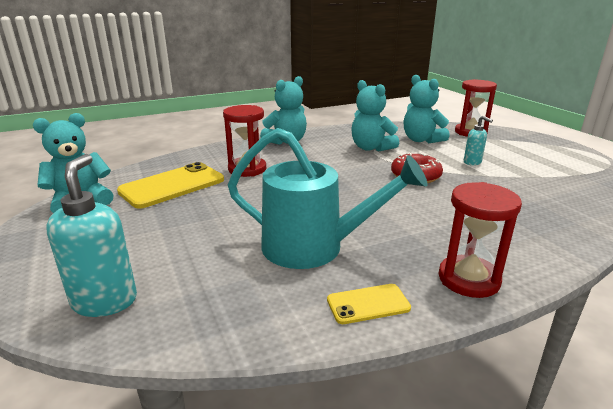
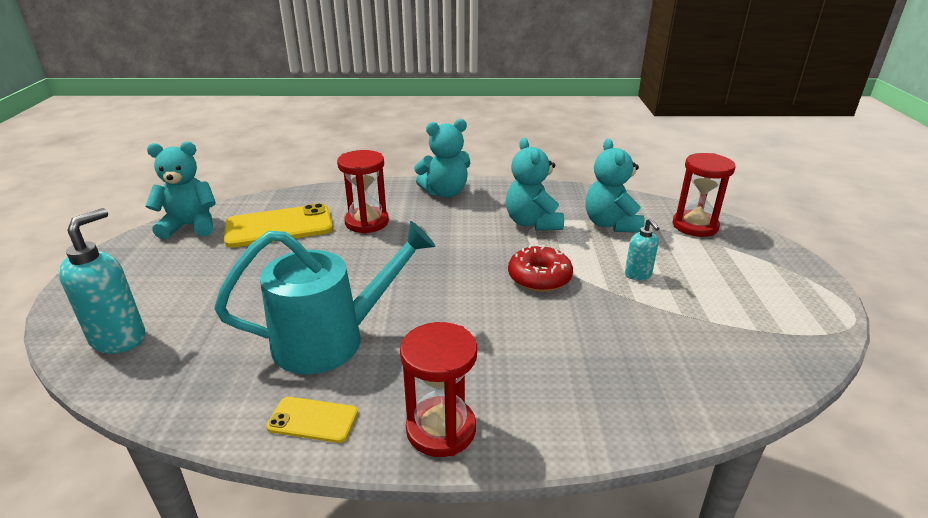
camera: 25 degrees right, 5 degrees up
(315, 247) = (332, 339): turquoise watering can -> turquoise watering can turned 60 degrees counterclockwise

